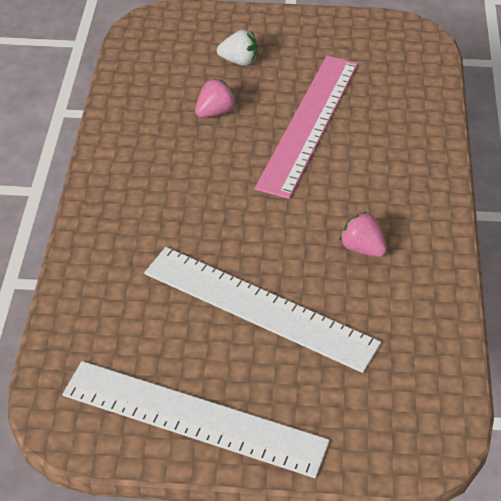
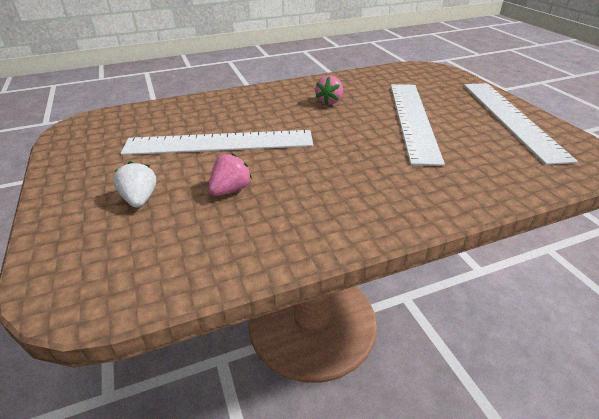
camera: 115 degrees left, 10 degrees down
(215, 112) = (230, 190): pink strawberry -> pink strawberry turned 105 degrees clockwise
(309, 123) = (219, 143): pink ruler -> white ruler

